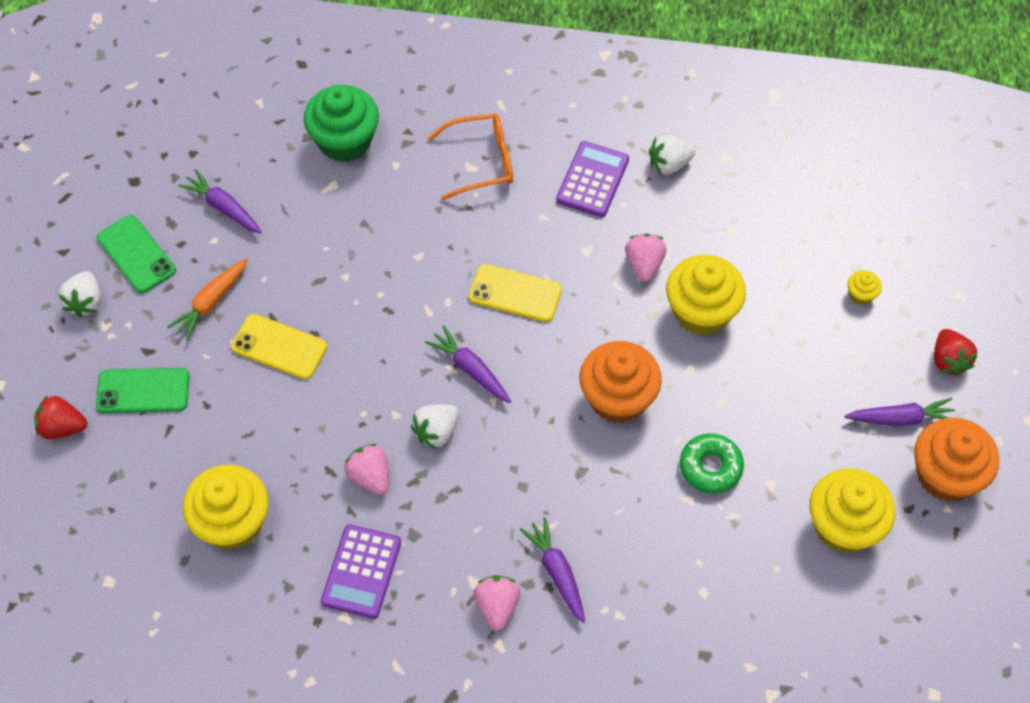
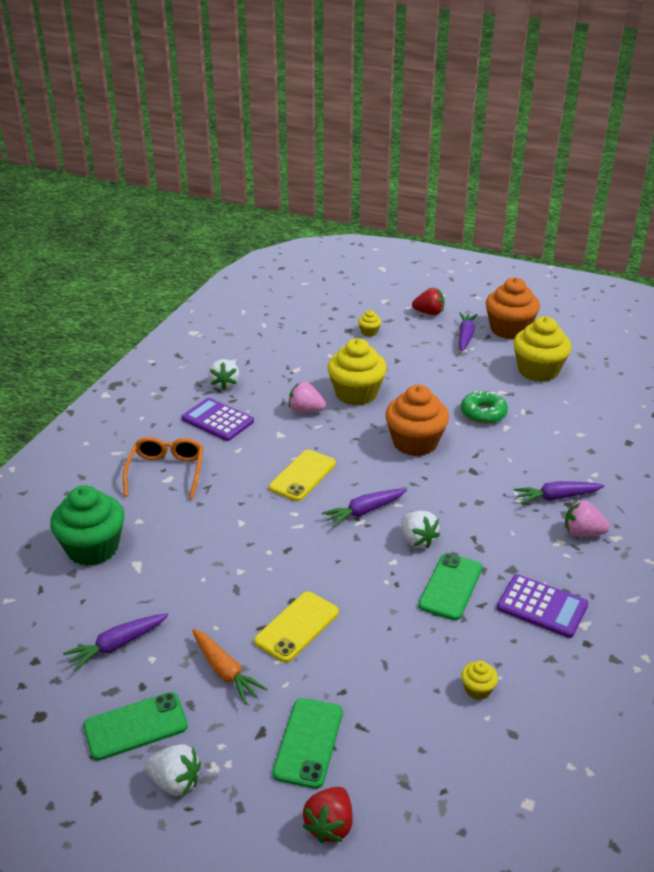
camera: 75 degrees left, 25 degrees down
(232, 522) = (477, 689): yellow cupcake -> yellow cupcake, size x0.44
(370, 477) = (450, 586): pink strawberry -> green phone

